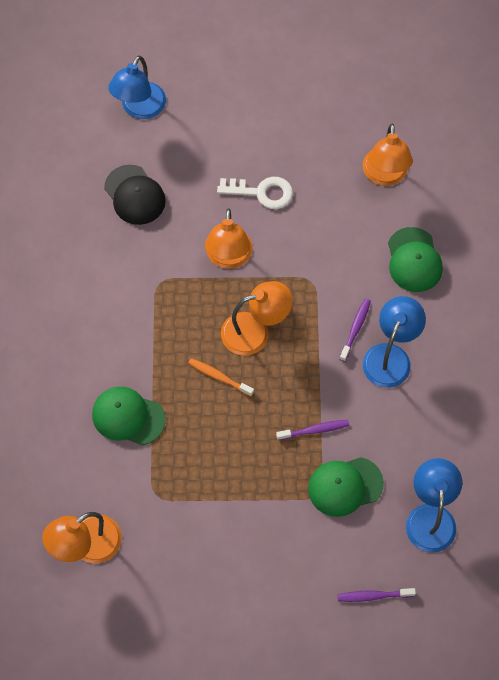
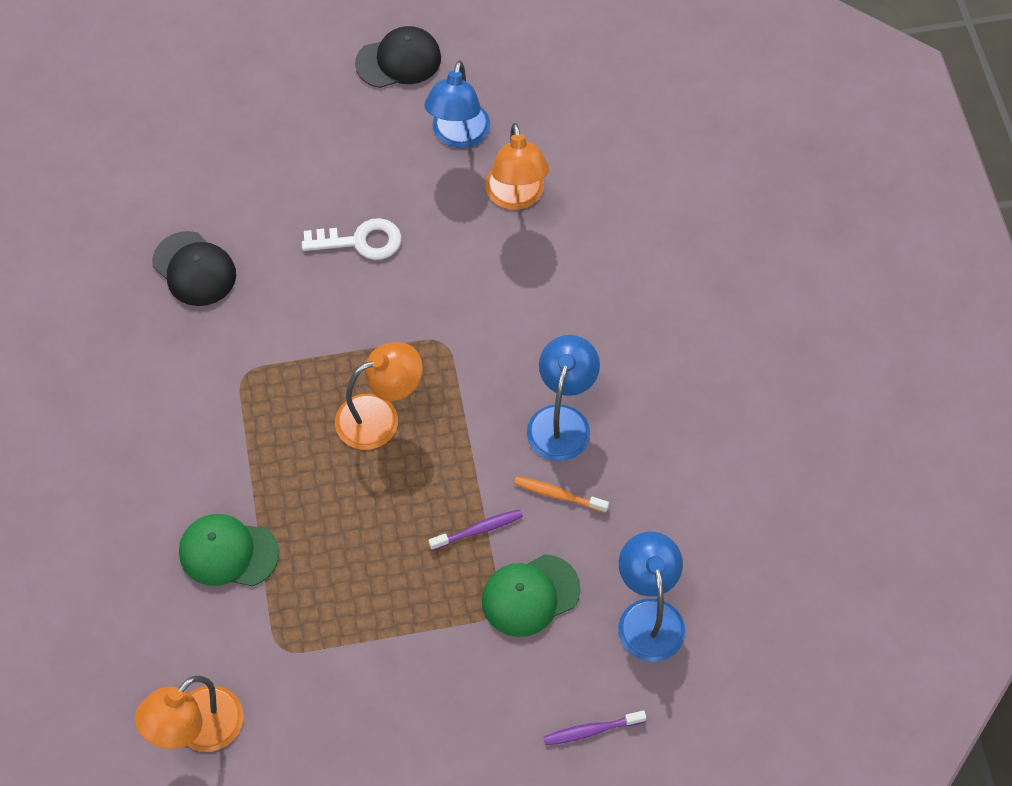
camera: 10 degrees left, 5 degrees down
(139, 109) = (184, 161): blue lamp -> blue lamp (458, 136)
(219, 377) = (341, 482): orange toothbrush -> orange toothbrush (558, 495)
(228, 258) = (330, 329): orange lamp -> none
(313, 53) = (399, 60): none -> black cap
(355, 329) = (510, 393): purple toothbrush -> none
(414, 260) = (571, 296): green cap -> none

